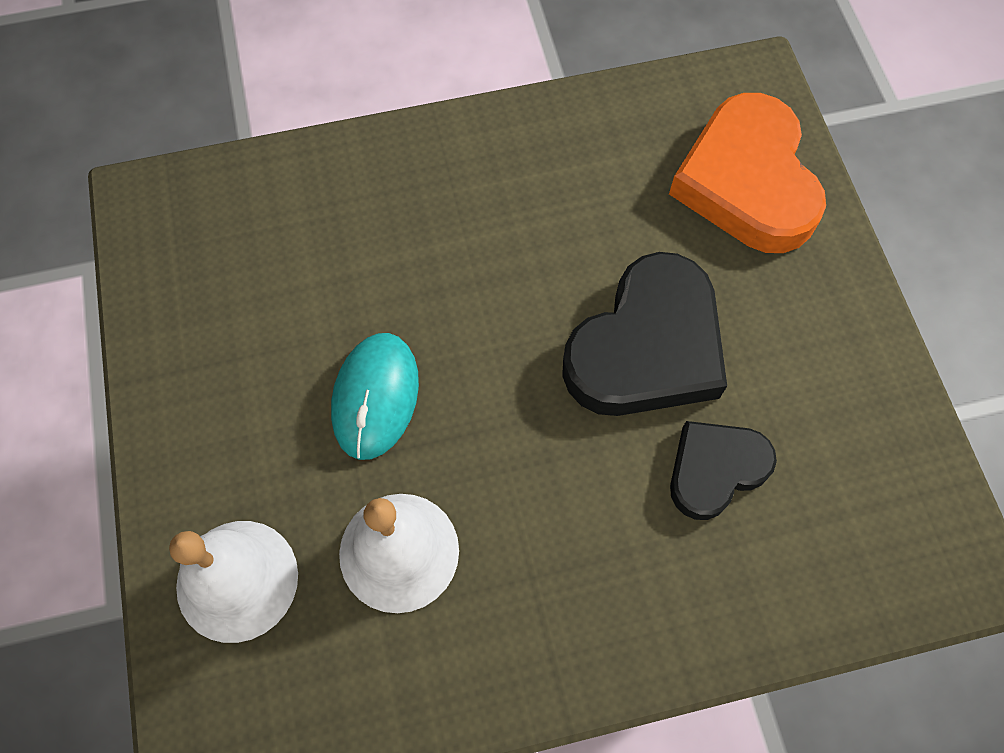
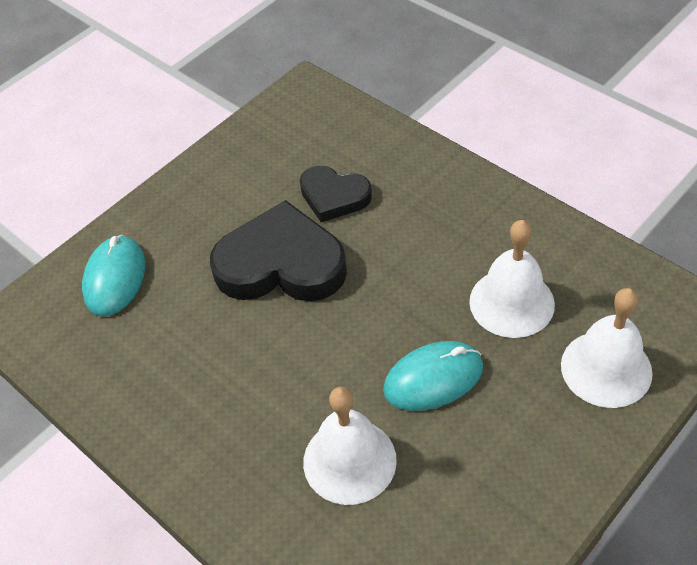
camera: 120 degrees left, 15 degrees down
(355, 265) = (349, 460): none -> white bell
(747, 182) = (115, 278): orange heart -> turquoise mouse

